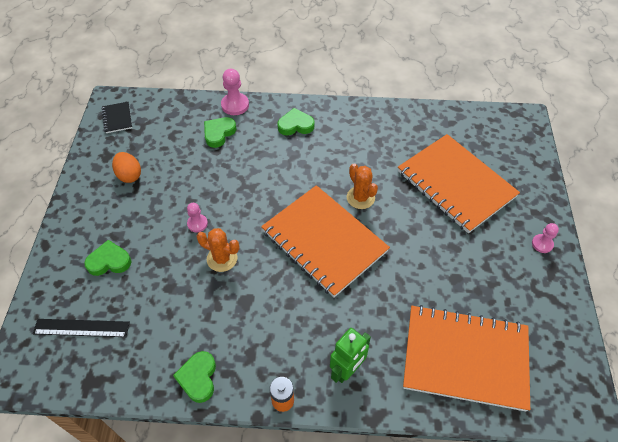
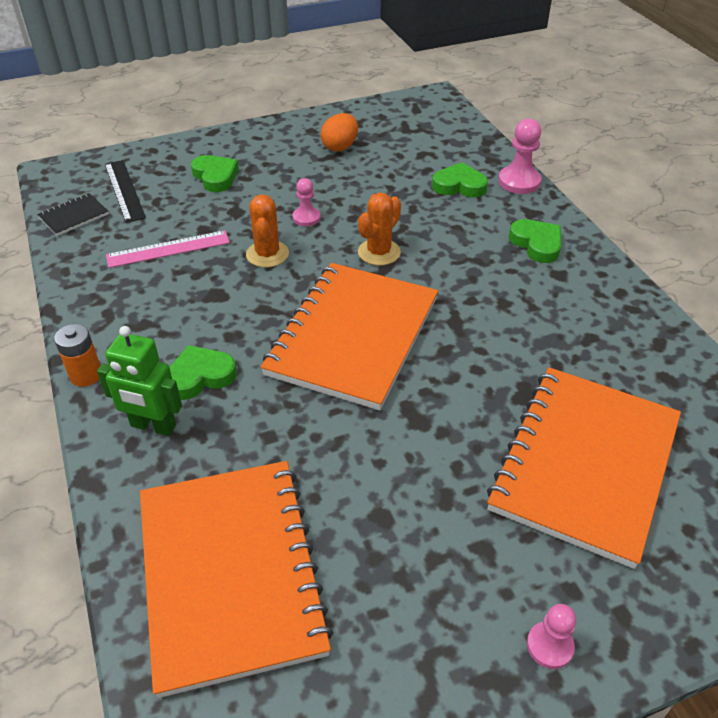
camera: 65 degrees right, 10 degrees down
(117, 118) = (414, 110): black notebook -> black notebook (74, 216)
(178, 316) = (168, 249): none -> pink ruler
(198, 378) = (93, 292): green heart -> green heart (200, 376)
(360, 197) = (460, 351): orange cactus -> orange cactus (379, 252)

